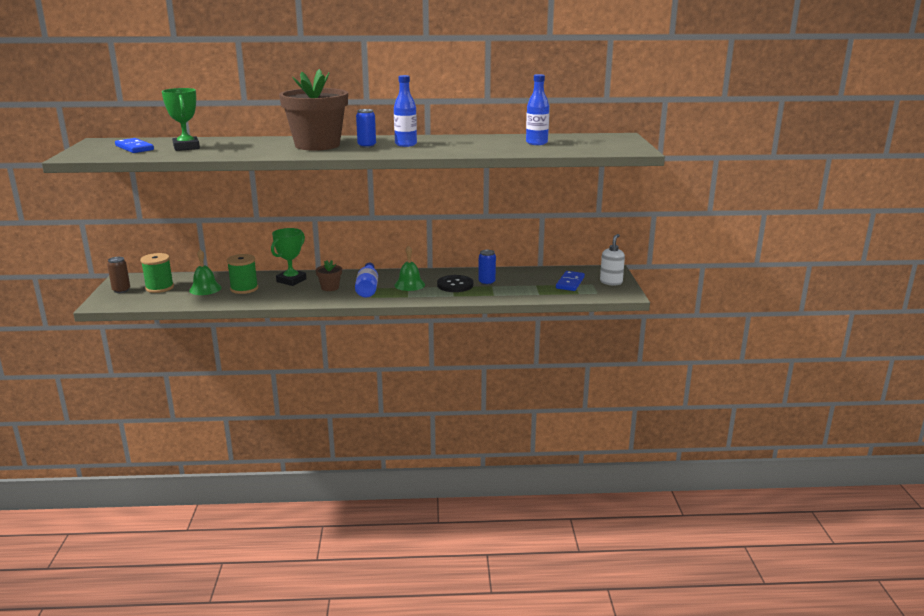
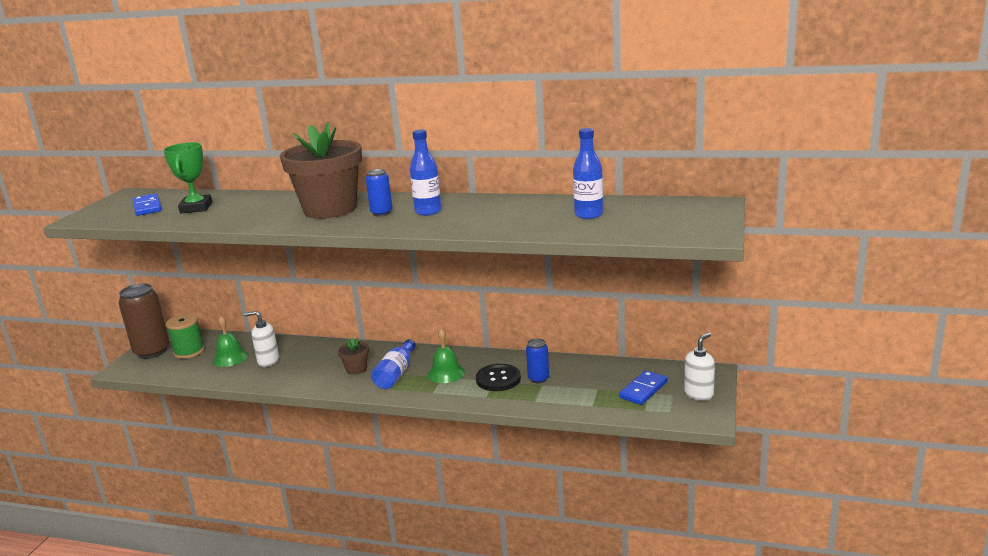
camera: 20 degrees right, 0 degrees up
(121, 290) = (152, 352): brown can -> brown can, size x1.90
(244, 288) = (268, 361): green spool -> white soap dispenser
(291, 280) = (323, 354): green trophy -> none

